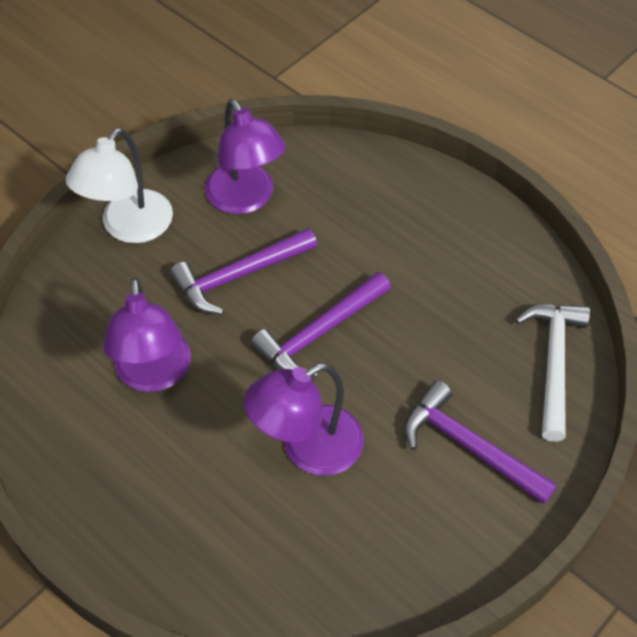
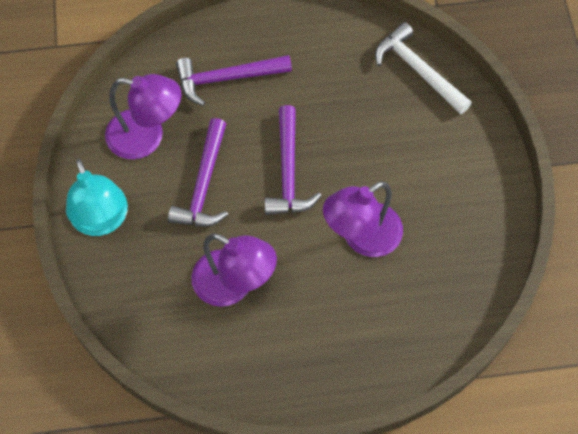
camera: 50 degrees left, 10 degrees up
(129, 228) = (102, 221): white lamp -> turquoise lamp
(307, 449) = (361, 237): purple lamp -> purple lamp turned 45 degrees clockwise
(469, 446) = (432, 154): purple hammer -> purple hammer (227, 78)

